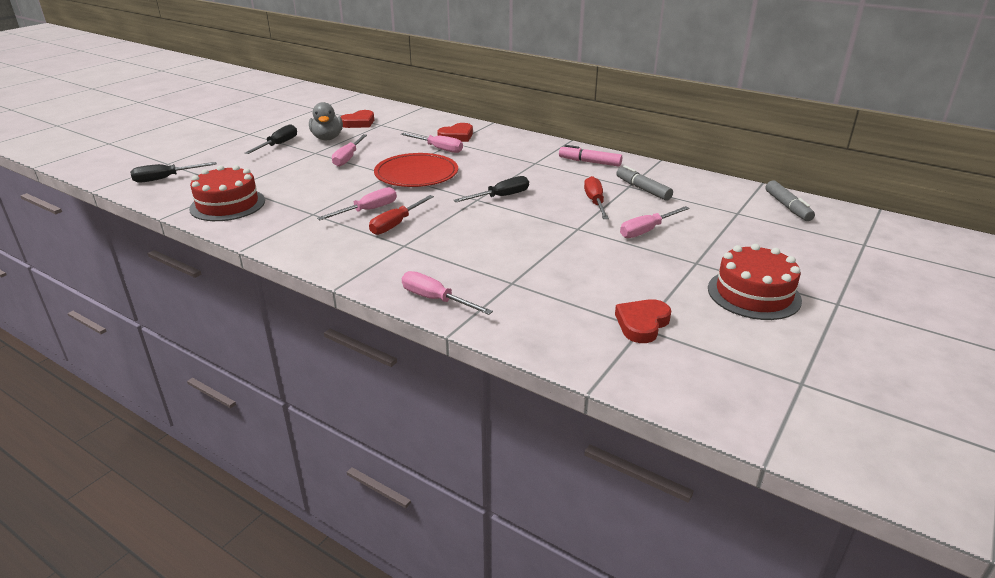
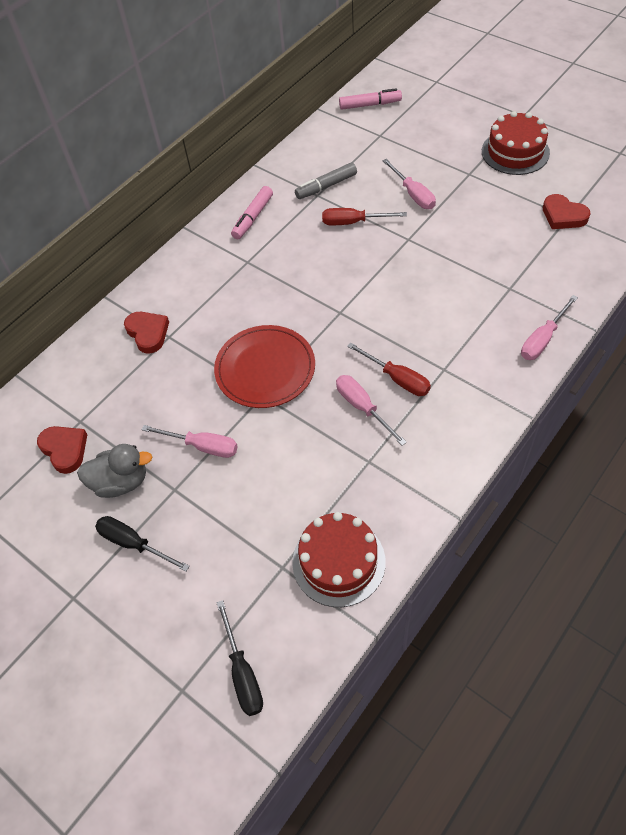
camera: 80 degrees left, 25 degrees up
(438, 149) = (188, 350): pink screwdriver -> none
(501, 197) = (335, 292): black screwdriver -> none
(787, 207) = (370, 105): grey marker -> pink marker

